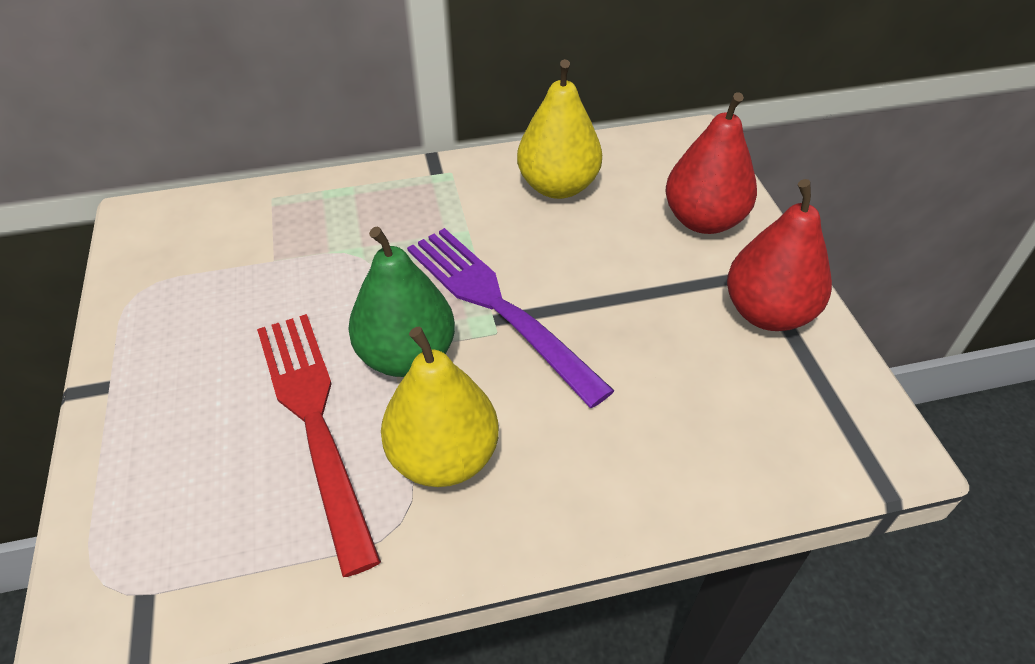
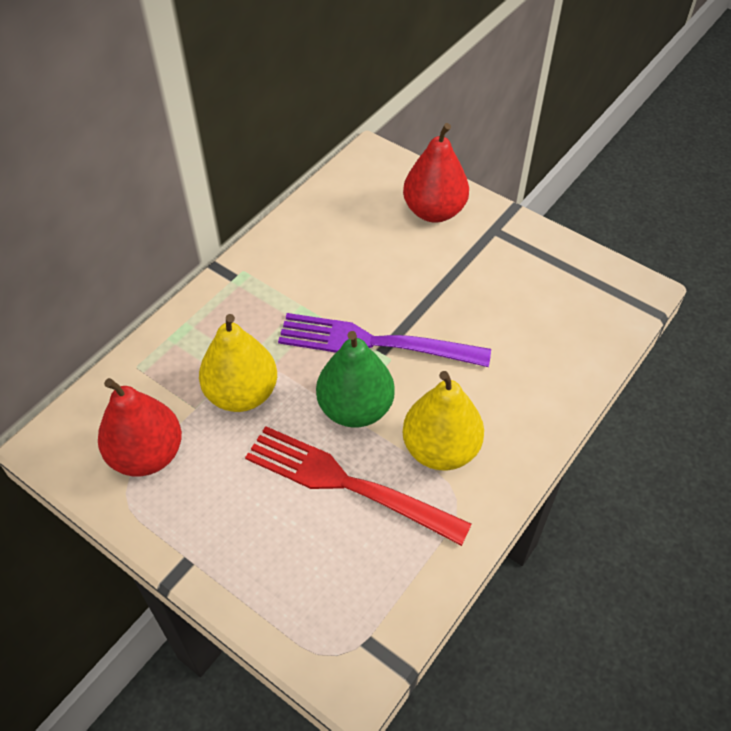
camera: 40 degrees left, 5 degrees up
(558, 186) = (325, 239): yellow pear -> yellow pear (242, 394)
(767, 313) = (521, 250): red pear -> red pear (147, 454)

